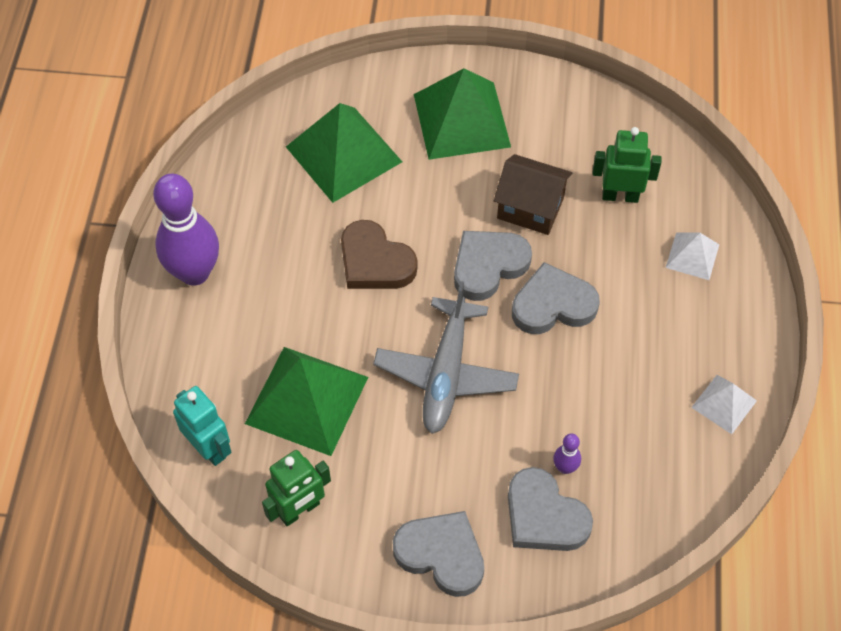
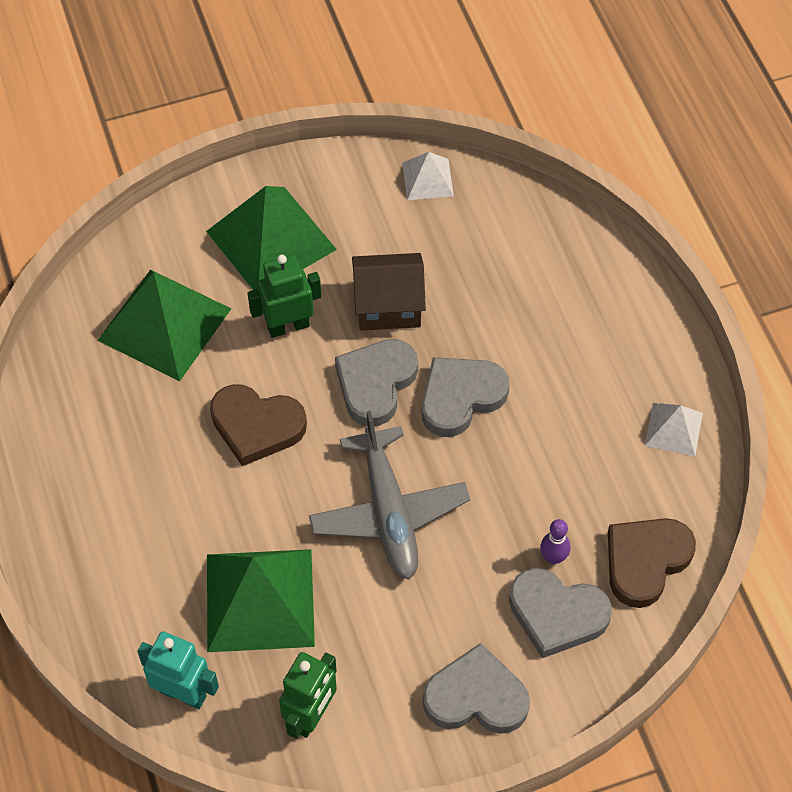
camera: 25 degrees left, 0 degrees up
(194, 273) = (69, 515): purple bowling pin -> none
(620, 196) = (472, 258): green robot -> green robot (288, 326)
(643, 505) = (645, 561): none -> brown heart
(692, 256) = (573, 292): white pyramid -> white pyramid (428, 179)

